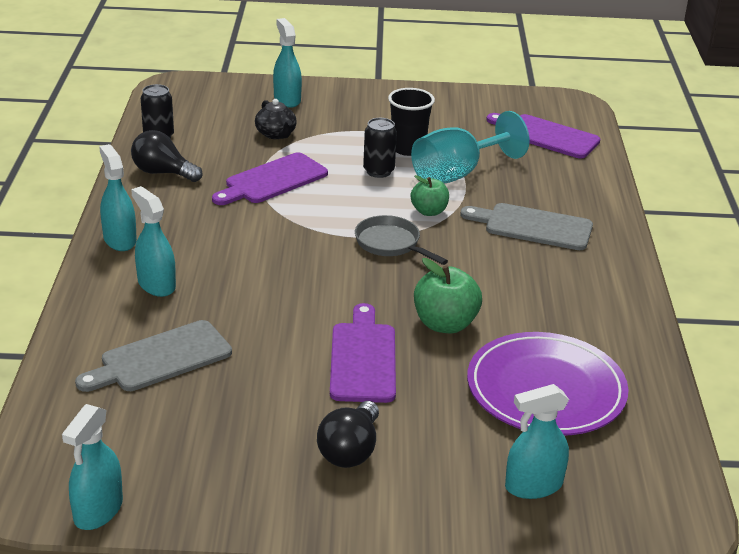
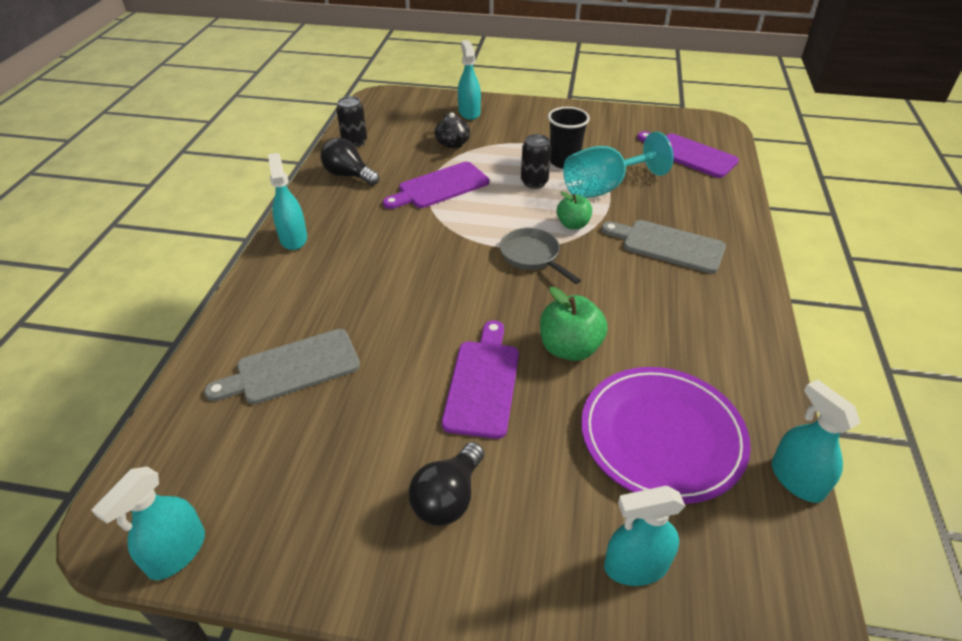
camera: 10 degrees right, 10 degrees up
(156, 285) = (311, 286): turquoise spray bottle -> turquoise spray bottle (796, 479)

